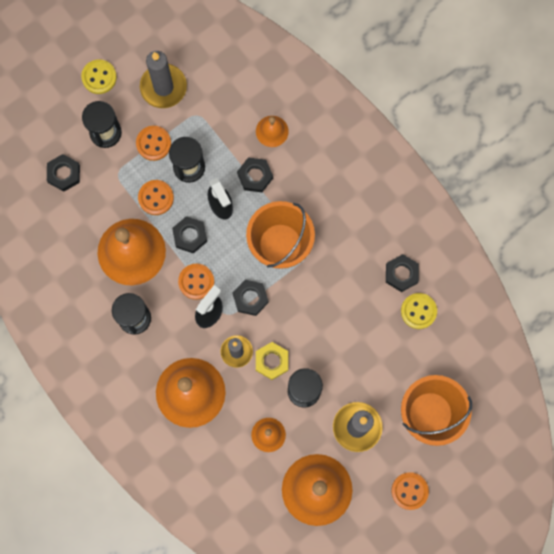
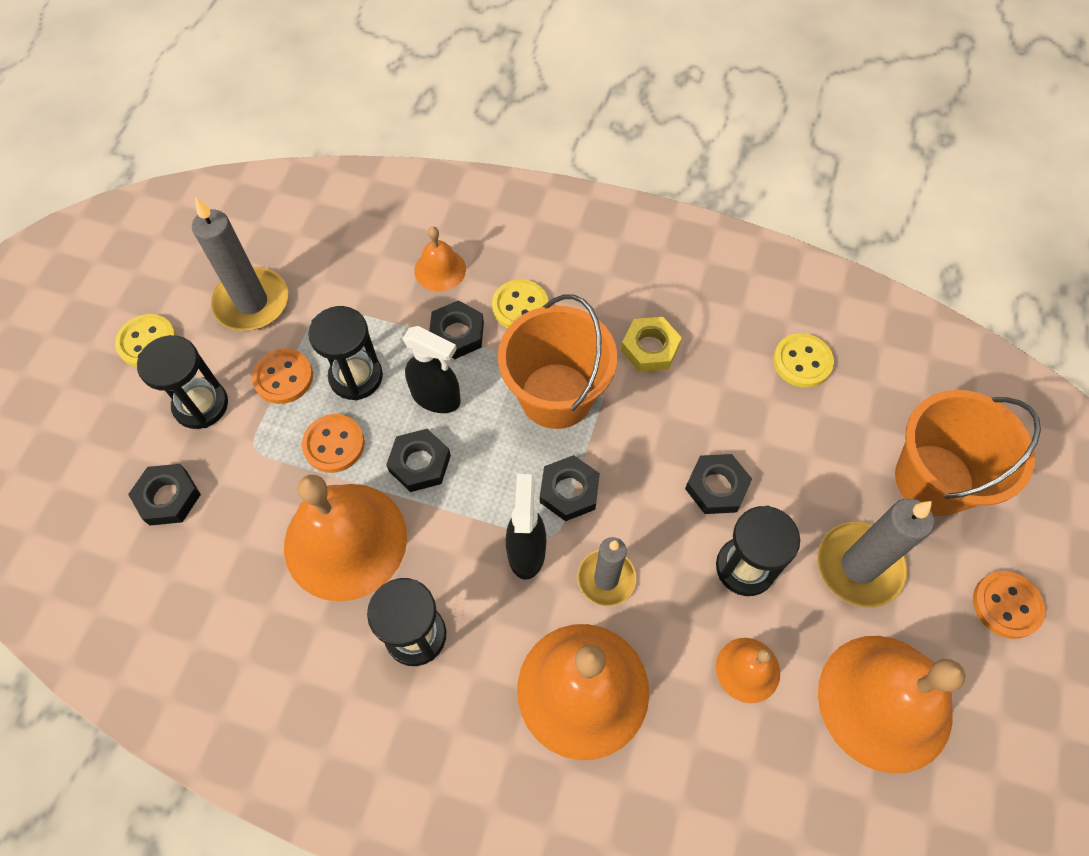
camera: 35 degrees left, 15 degrees down
(196, 282) = (474, 519): orange button -> none
(272, 361) = (667, 557): yellow nut -> yellow nut (650, 348)
(298, 182) = (520, 307): none -> yellow button
(401, 274) = (742, 332): black nut -> black nut (716, 487)

